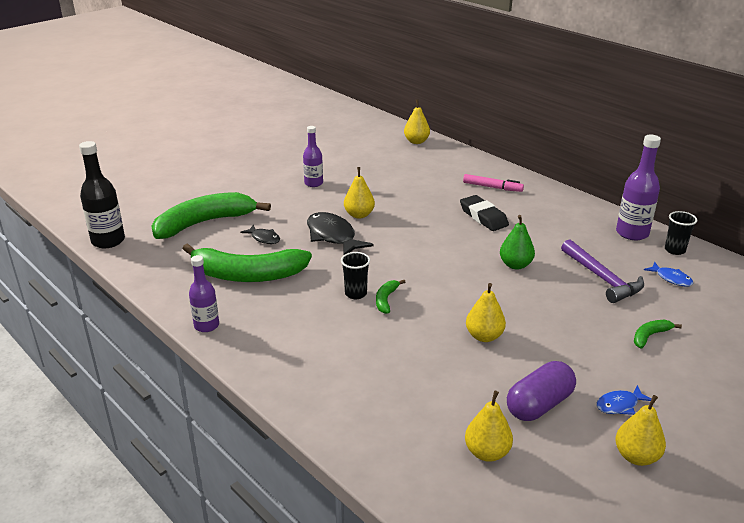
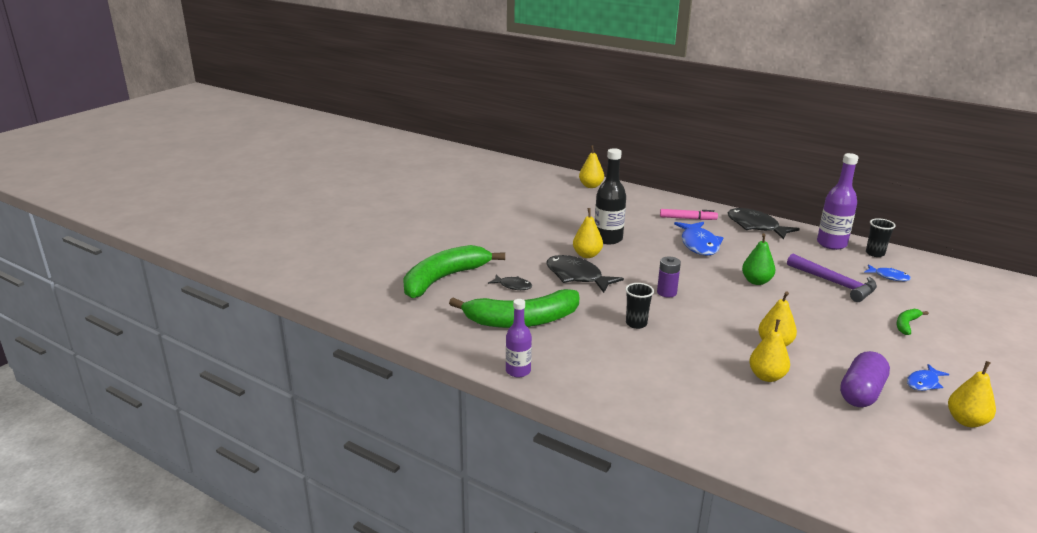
camera: 15 degrees left, 5 degrees down
(108, 241) = (357, 307): black bottle -> black bottle (608, 239)
(313, 183) = (523, 232): purple bottle -> none
(386, 300) = (667, 325): green banana -> none
(411, 265) = (666, 292): none -> purple battery
(483, 217) = (699, 244): black eraser -> blue fish
(487, 452) = (848, 439): yellow pear -> yellow pear (767, 376)
(560, 204) = (755, 226): none -> black fish

